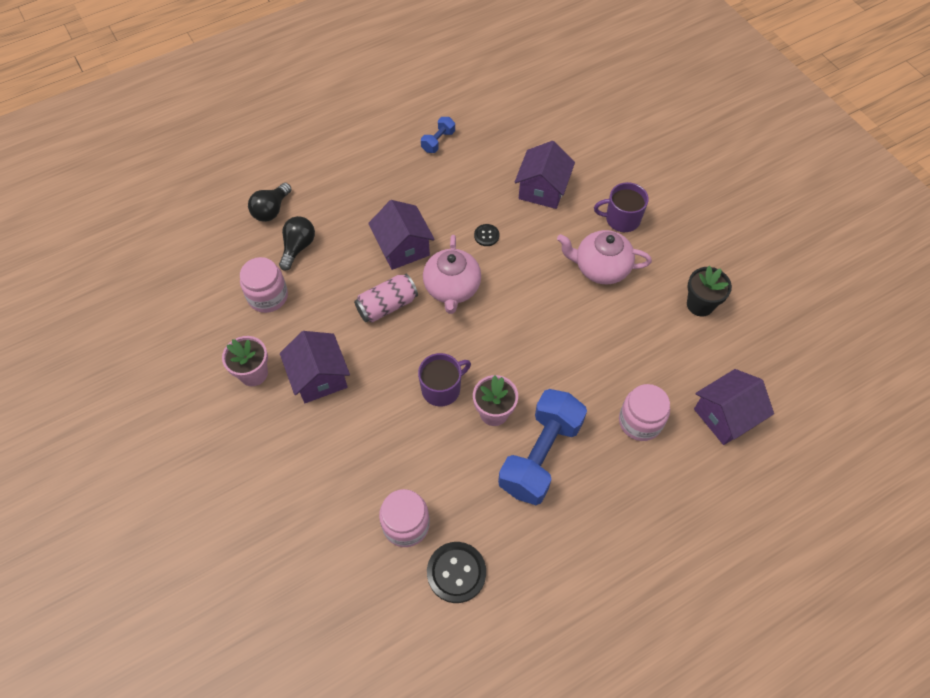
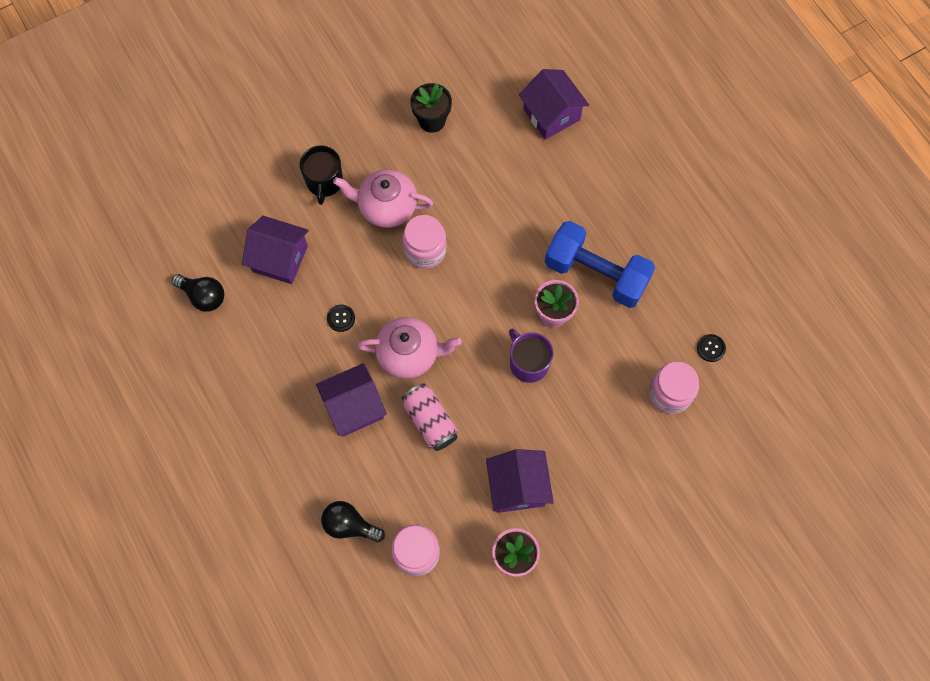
camera: 90 degrees left, 10 degrees up
(271, 210) = (294, 563): black light bulb -> black light bulb (203, 296)
(319, 377) = (518, 486): purple house -> purple house turned 75 degrees counterclockwise
(438, 141) = (200, 371): blue dumbbell -> none
(456, 572) = (711, 348): black button -> black button, size x0.53
(600, 268) = (386, 207): pink teapot -> pink teapot turned 90 degrees clockwise
(621, 219) = (324, 182): purple mug -> black mug
(640, 421) = (559, 185): pink jar -> pink jar (425, 250)

